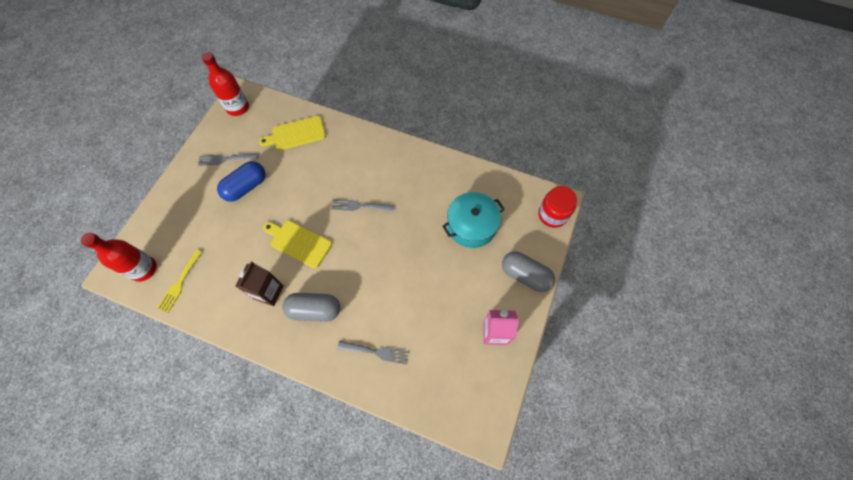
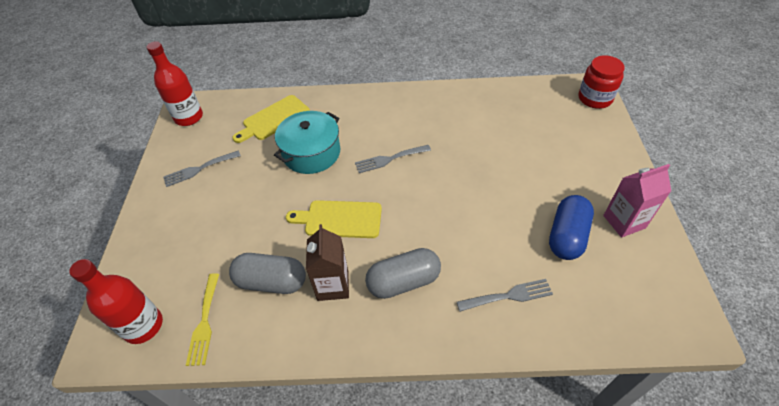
camera: 20 degrees left, 15 degrees down
(246, 187) = (240, 187): blue capsule -> blue capsule (567, 236)
(471, 226) = (523, 135): turquoise pot -> turquoise pot (311, 153)
(525, 275) = (611, 158): grey capsule -> grey capsule (271, 281)

